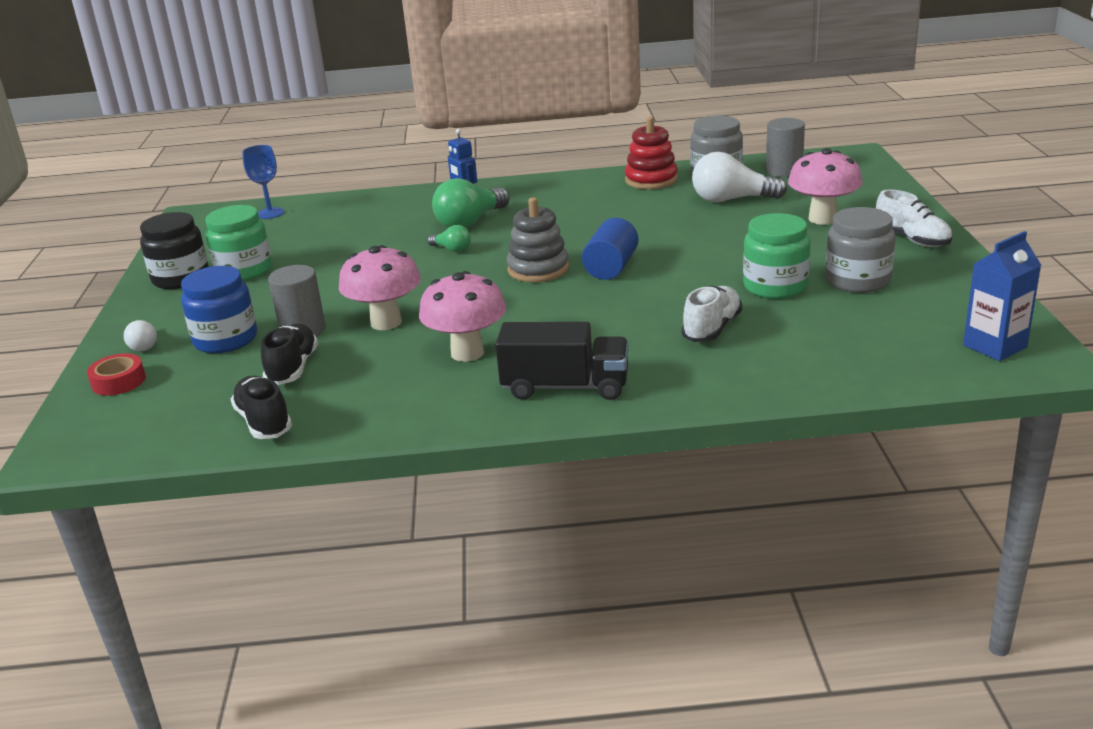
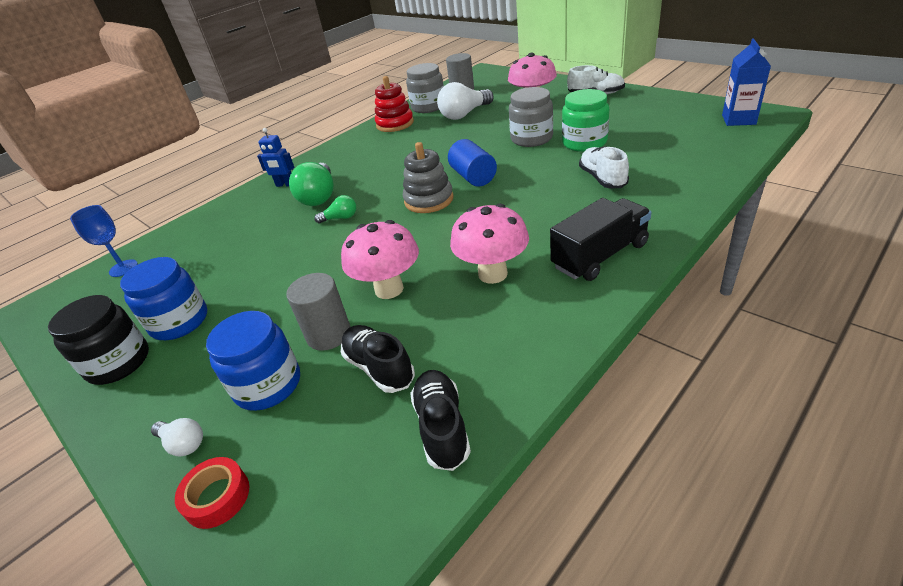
camera: 40 degrees left, 10 degrees up
(244, 271) = (179, 322): green jar -> blue jar
(264, 422) = (442, 427): black shoe -> black shoe turned 60 degrees clockwise
(857, 280) = (615, 121): grey jar -> grey jar (531, 138)

